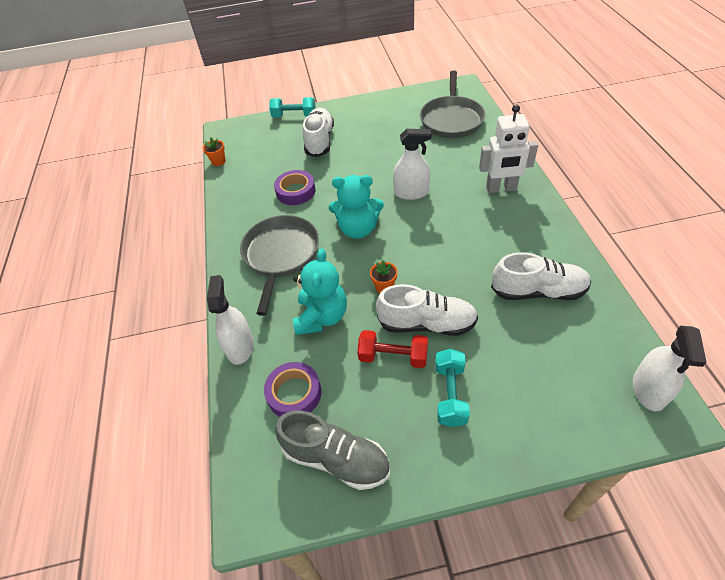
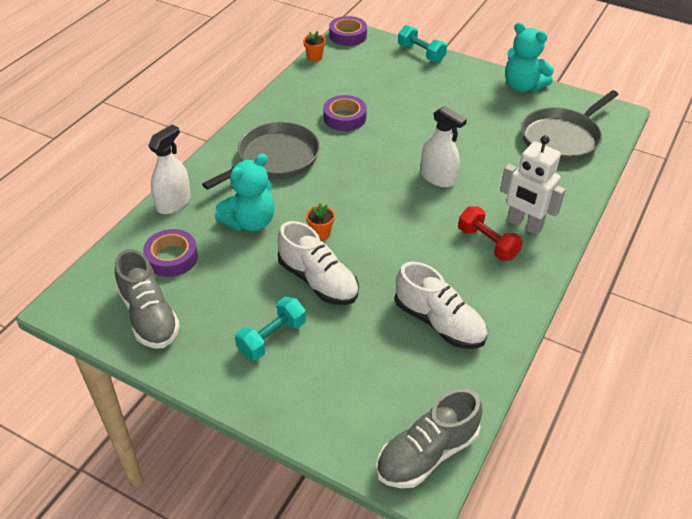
camera: 35 degrees right, 5 degrees down
(225, 132) = (347, 35): none -> purple tape
(319, 141) = (415, 88): white shoe -> none
(358, 229) = (356, 178): turquoise teddy bear -> turquoise teddy bear (522, 86)
(393, 357) = (265, 284): red dumbbell -> red dumbbell (487, 243)
(649, 390) = (427, 453): white spray bottle -> grey shoe

